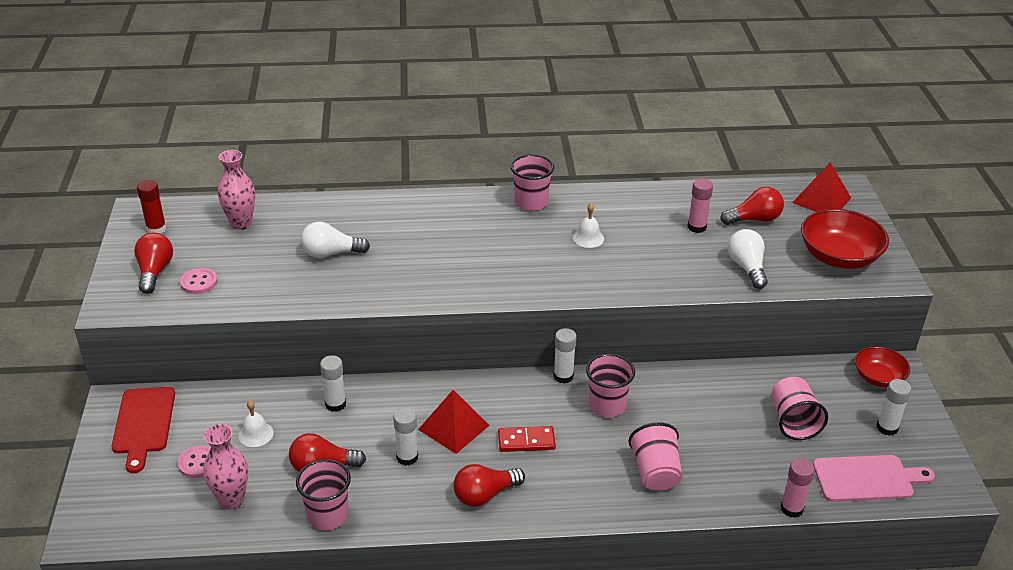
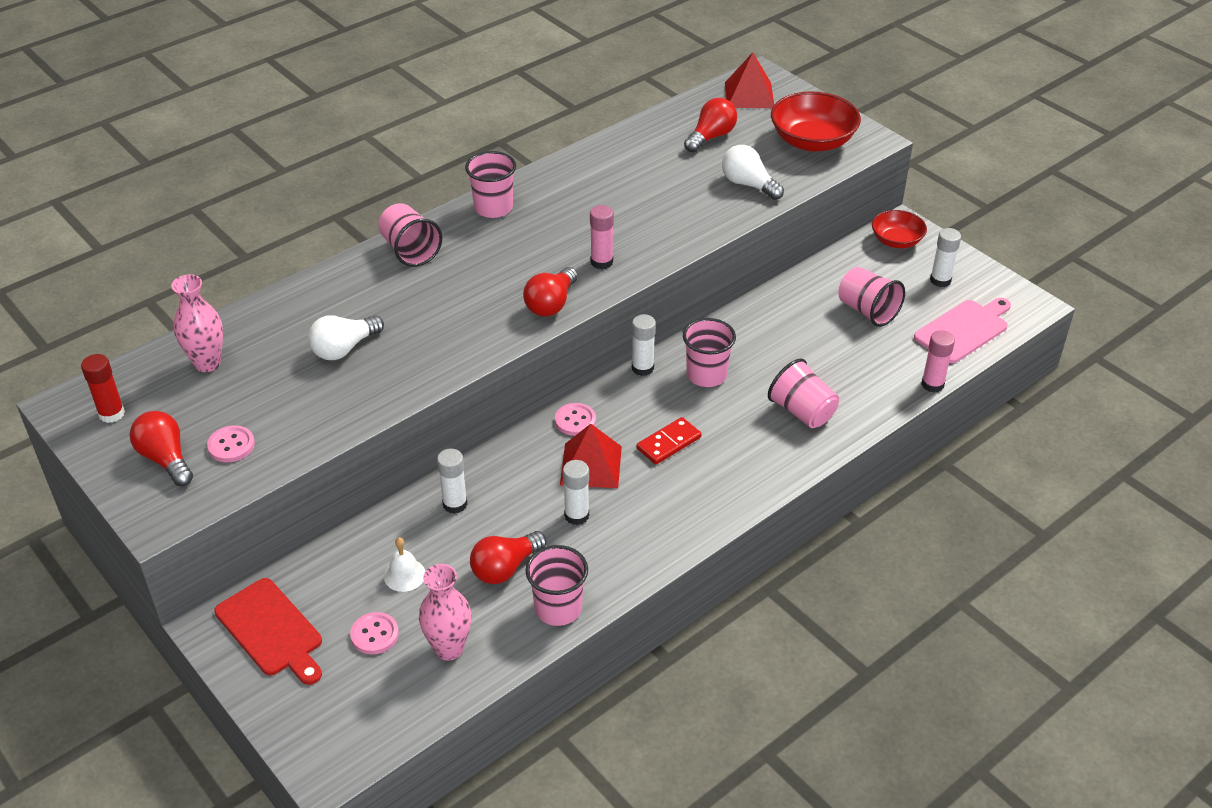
camera: 35 degrees left, 5 degrees up
(442, 207) = (410, 251): none -> pink cup
(475, 389) = (575, 421): none -> pink button
(484, 495) = (680, 510): red light bulb -> red light bulb (551, 304)
(588, 238) = (583, 219): white bell -> none
(696, 227) = (669, 165): pink glue stick -> pink glue stick (601, 262)

